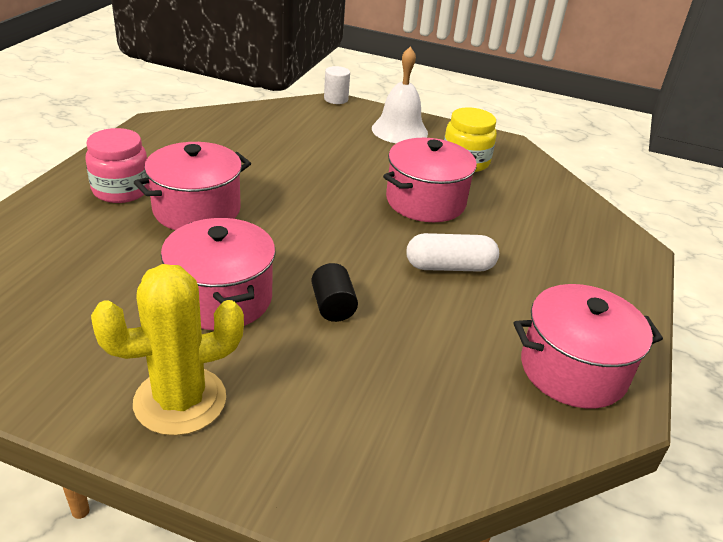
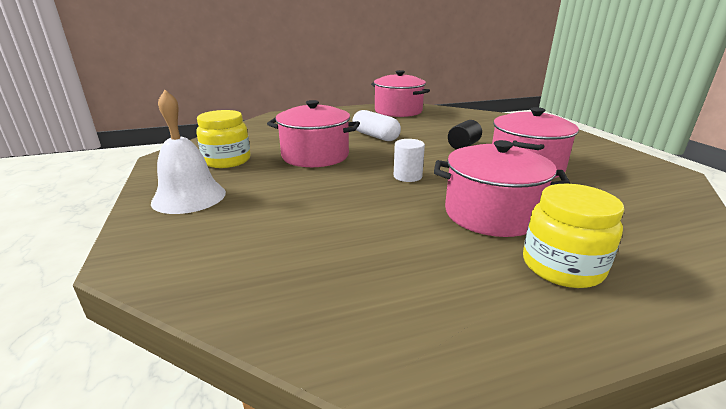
camera: 125 degrees left, 10 degrees down
(121, 190) = (562, 266): pink jar -> yellow jar
(180, 401) = (581, 149): yellow cactus -> none
(336, 99) = (116, 263): white cylinder -> white cylinder (407, 176)

